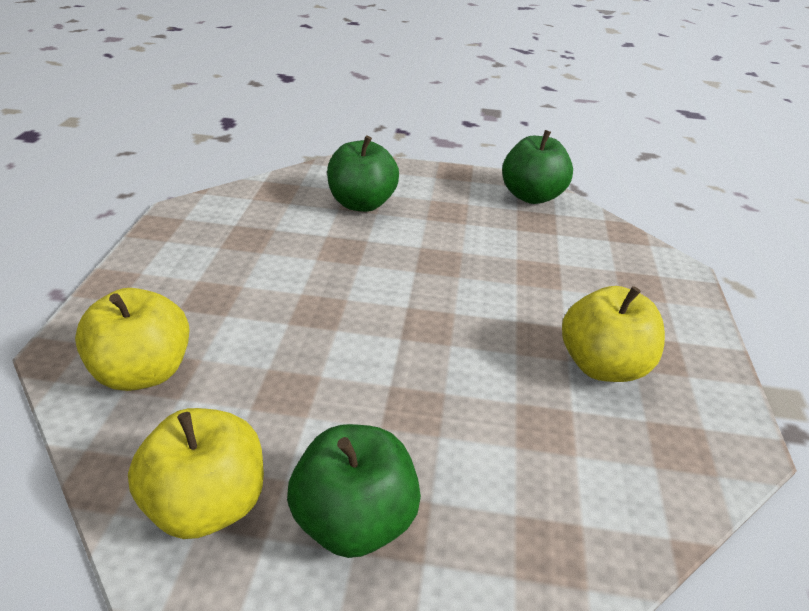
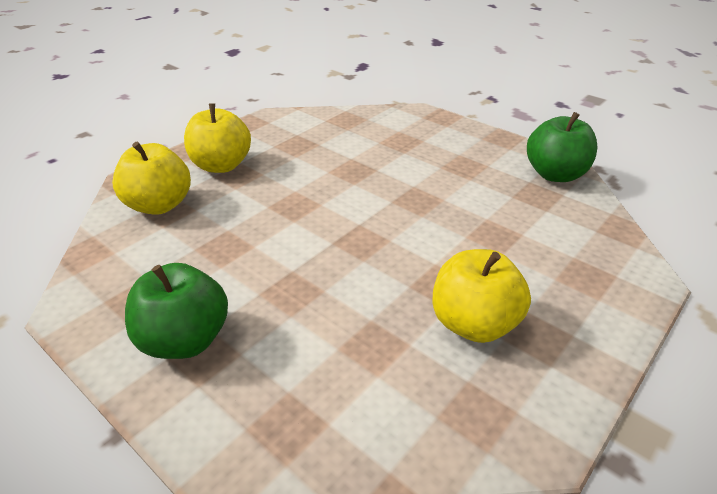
camera: 35 degrees right, 0 degrees up
(208, 503) = (119, 291): yellow apple -> yellow apple (221, 165)
(362, 204) = (399, 143): green apple -> none

